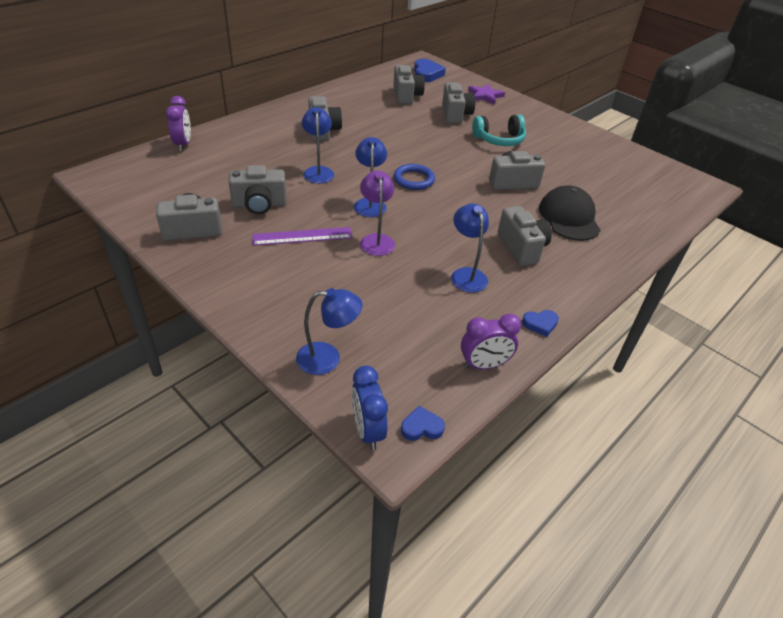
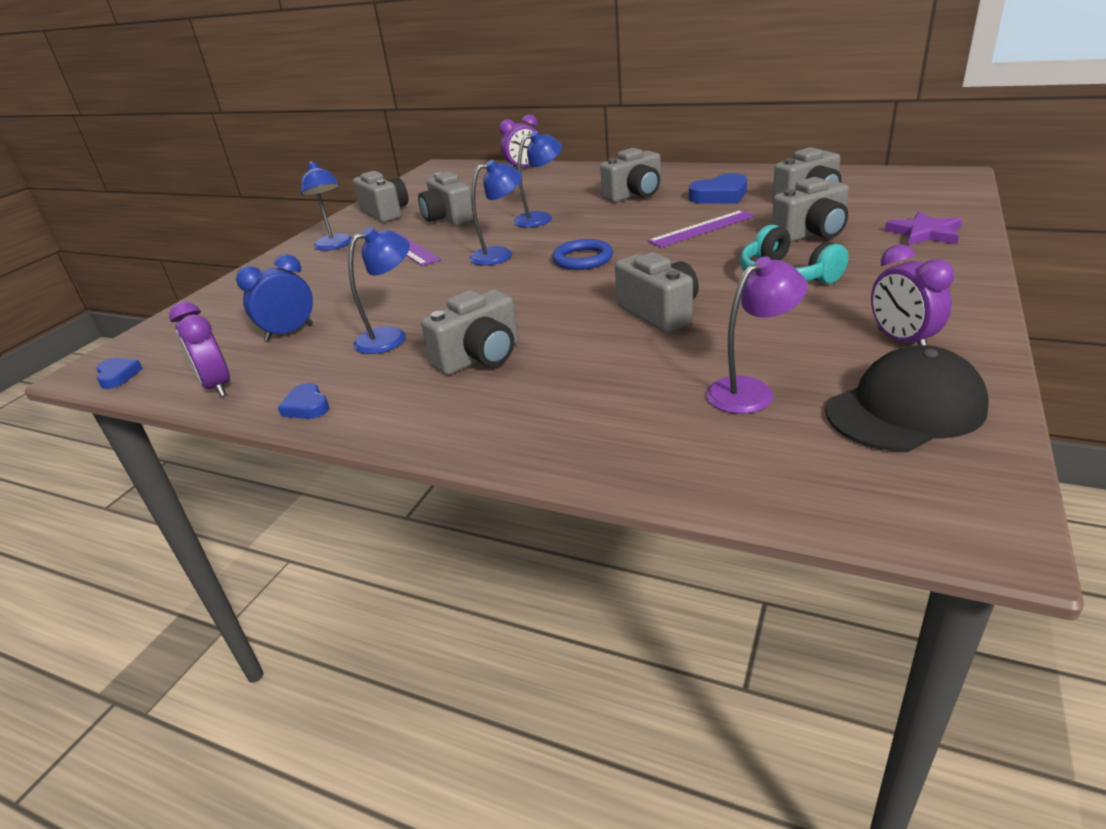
camera: 75 degrees right, 10 degrees down
(328, 358) = (216, 310): blue lamp -> blue lamp (335, 246)
(367, 430) = (117, 352): blue clock -> blue clock (289, 332)
(376, 240) = (427, 276): purple lamp -> purple lamp (750, 390)
(412, 134) = (702, 228): none -> purple ruler
(427, 74) = (909, 189): blue heart -> blue heart (720, 196)
(569, 217) = (606, 376): black cap -> black cap (905, 409)
(584, 145) = (901, 341): none -> purple clock

